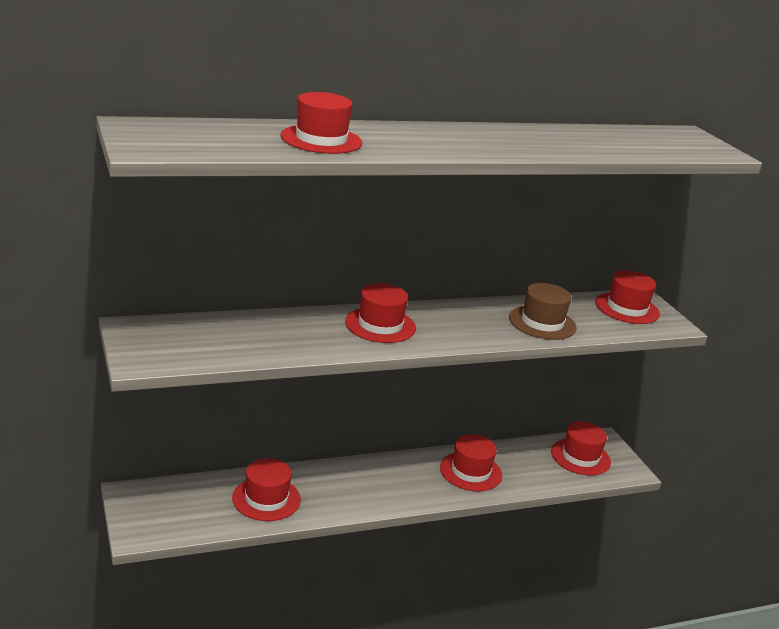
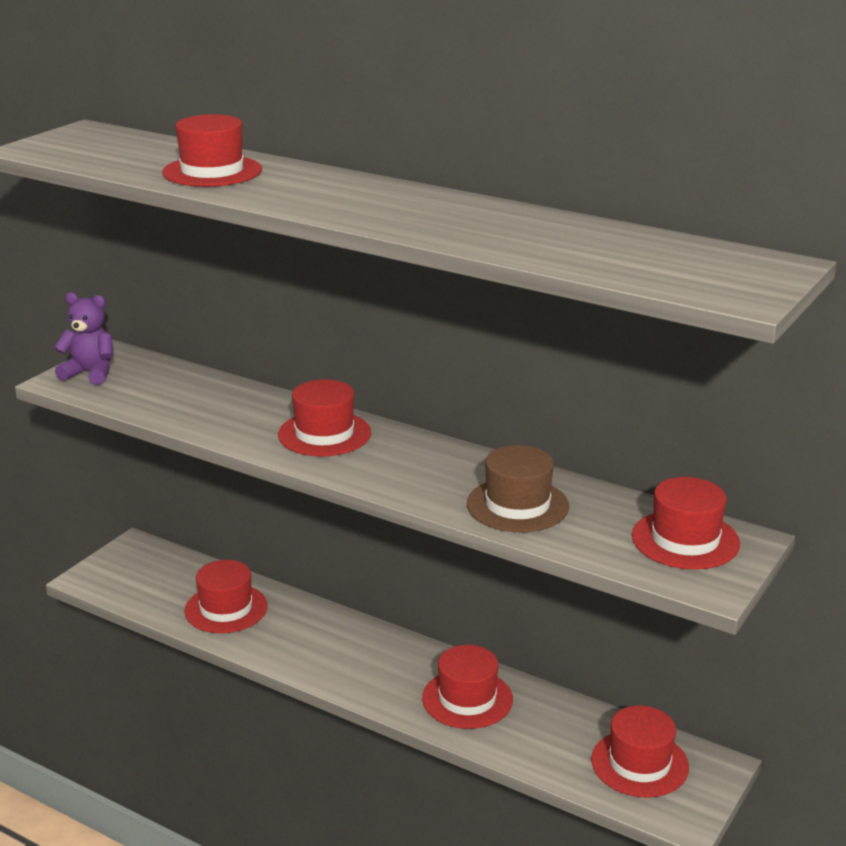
camera: 55 degrees right, 0 degrees up
(149, 347) = (90, 373): none -> purple teddy bear

